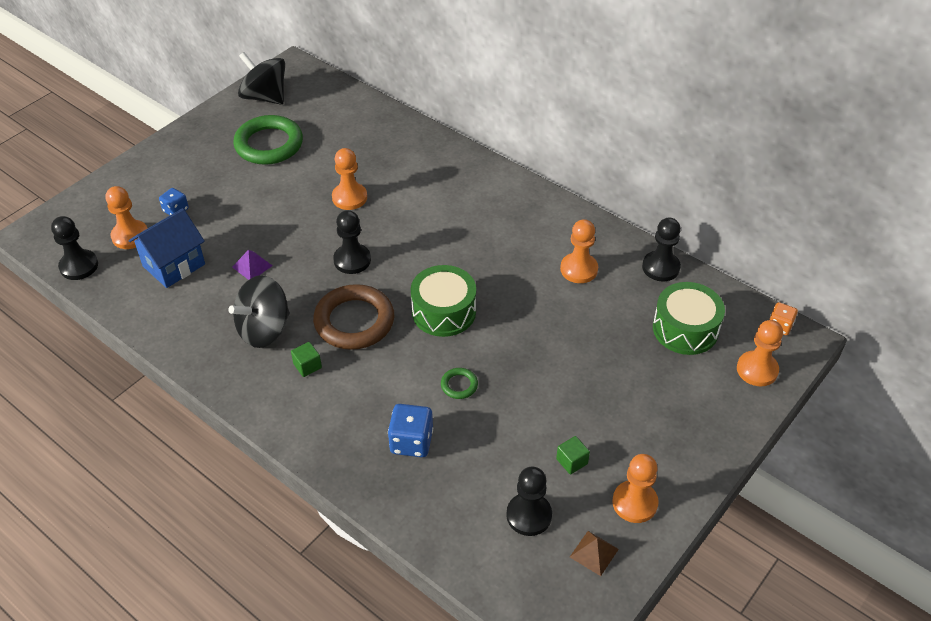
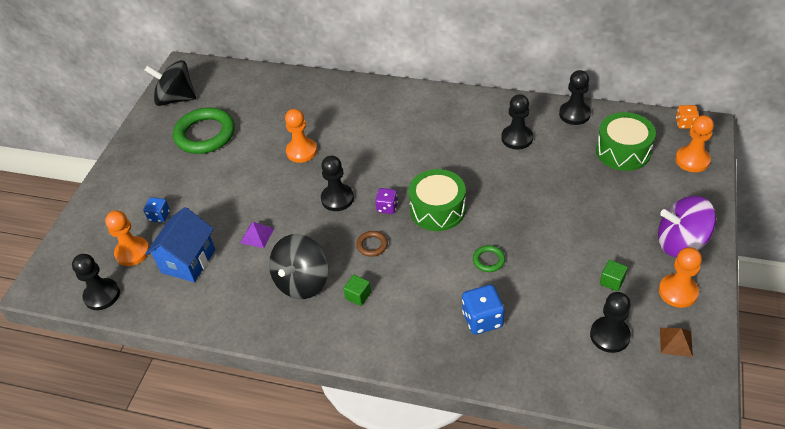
camera: 20 degrees left, 0 degrees up
(354, 321) = (372, 245): brown ring -> brown ring, size x0.44
(395, 289) = (387, 207): none -> purple dice
(579, 269) = (517, 138): orange pawn -> black pawn
(677, 453) = (681, 242): none -> purple spinning top

